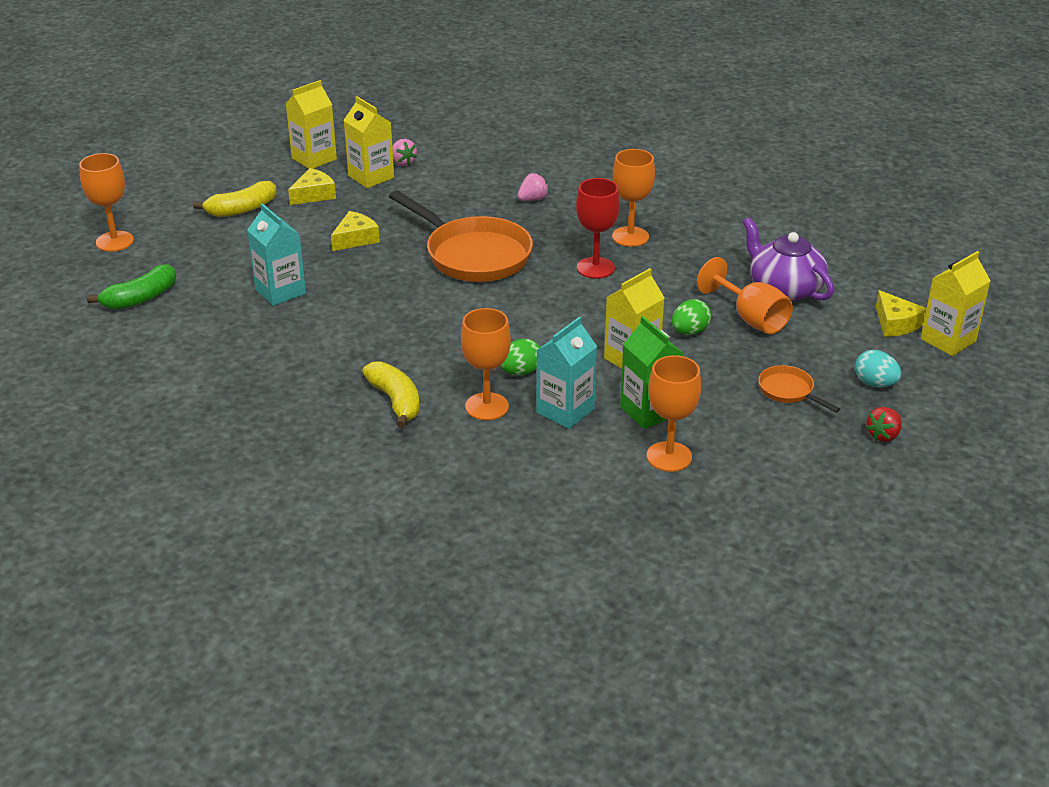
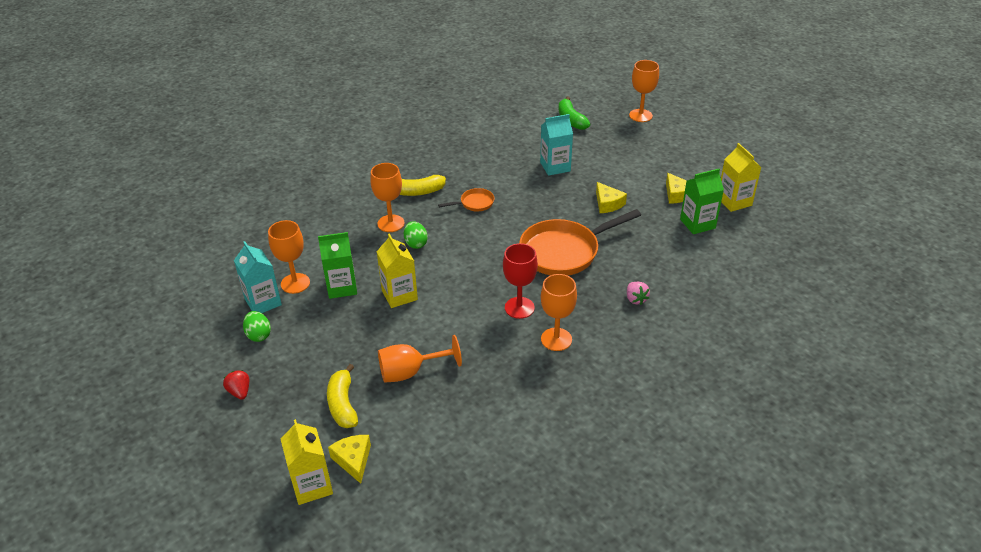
camera: 110 degrees right, 5 degrees up
(242, 209) = (666, 163): yellow banana -> yellow banana (343, 404)
(371, 177) = (697, 224): yellow carton -> green carton
(403, 162) = (717, 243): pink strawberry -> none
(565, 411) = (366, 252): turquoise carton -> turquoise carton (263, 302)
(689, 332) = (413, 333): green egg -> green egg (259, 335)
(784, 288) = (438, 408): purple teapot -> none
(788, 391) = (316, 361): orange pan -> orange pan (474, 203)
(875, 383) = (293, 412): turquoise egg -> none
(895, 323) = (353, 460): yellow cheese -> yellow cheese turned 75 degrees clockwise

